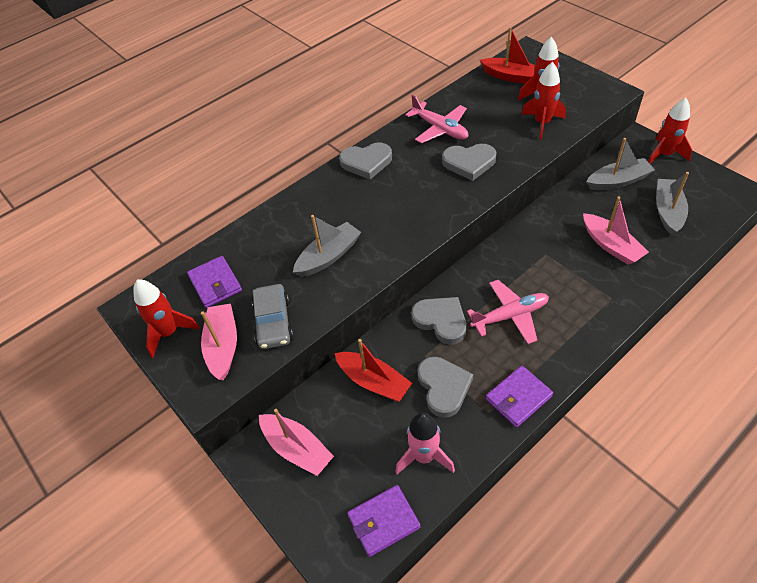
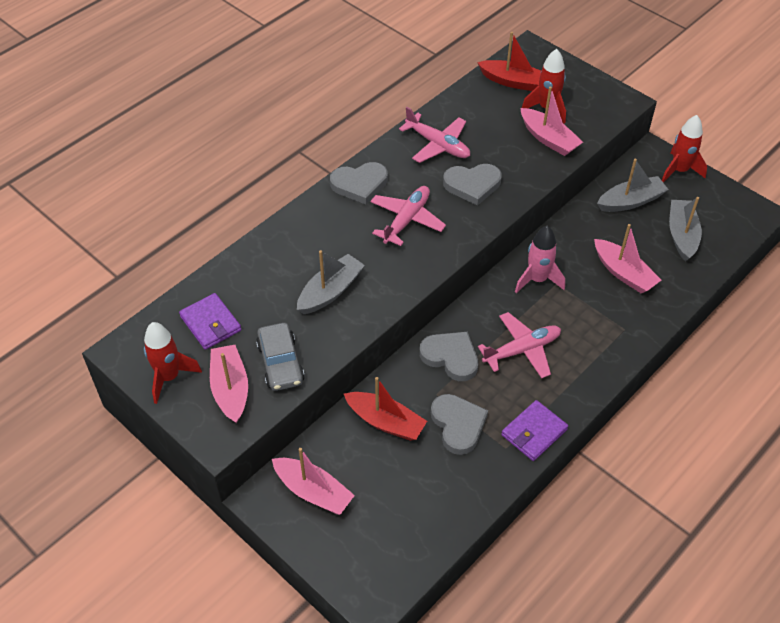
camera: 10 degrees left, 0 degrees up
(383, 521) = (408, 555): purple wallet -> none
(406, 193) = (407, 220): none -> pink plane
(424, 456) = (443, 493): pink rocket -> pink rocket (537, 280)
(542, 123) = (548, 139): red rocket -> pink boat

